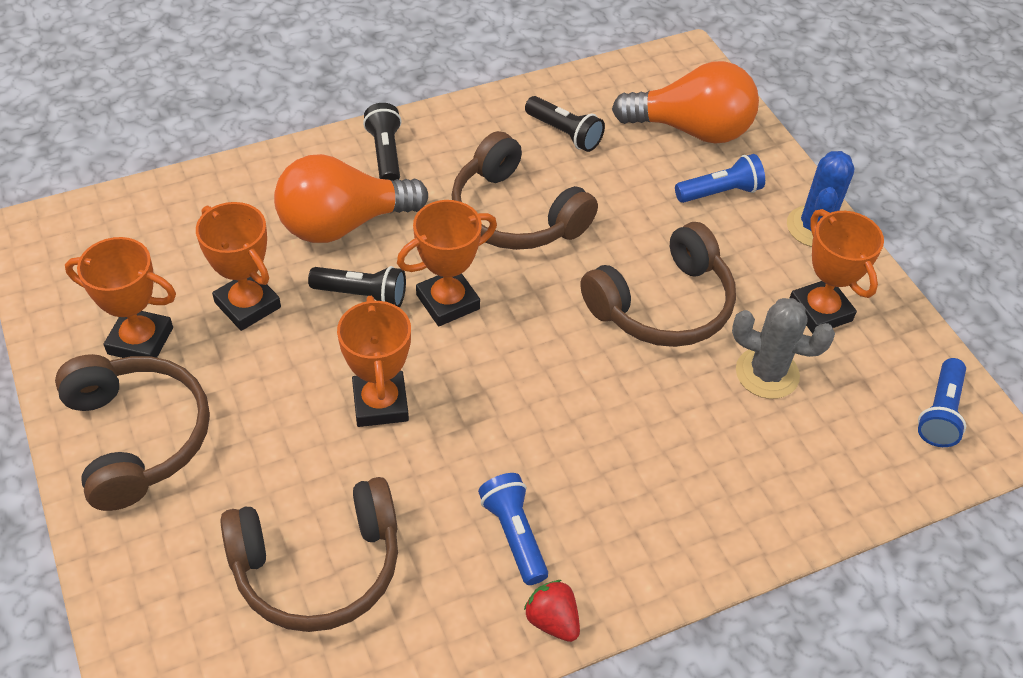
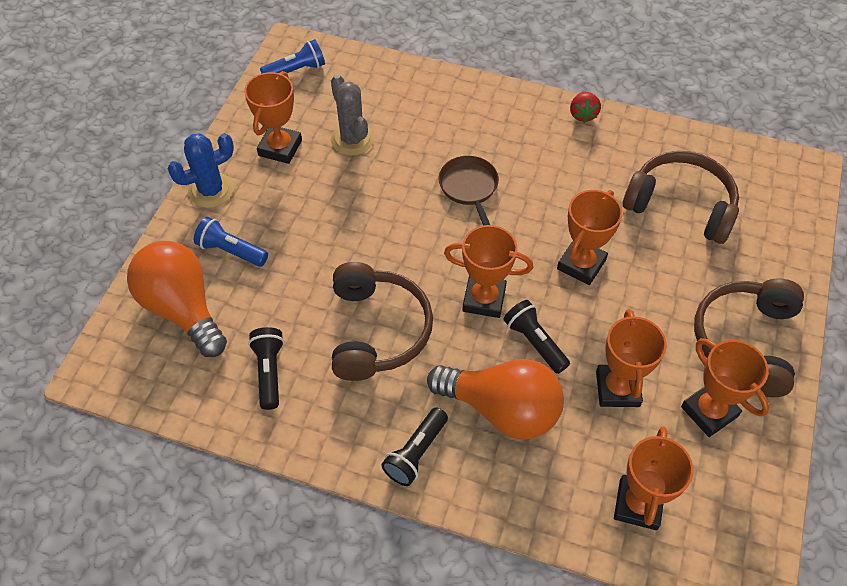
camera: 135 degrees left, 5 degrees up
(165, 228) = (638, 504): none -> orange trophy
(514, 534) = (567, 156): blue flashlight -> none
(583, 408) = (469, 188): none -> brown pan
(663, 305) = (359, 209): brown headphones -> none

